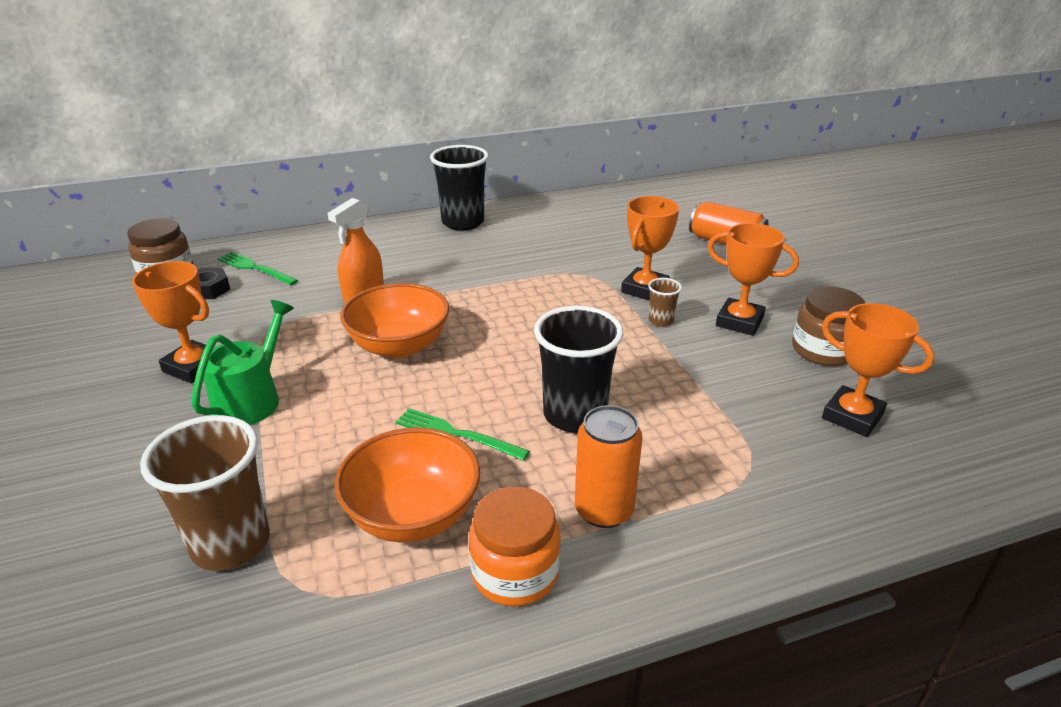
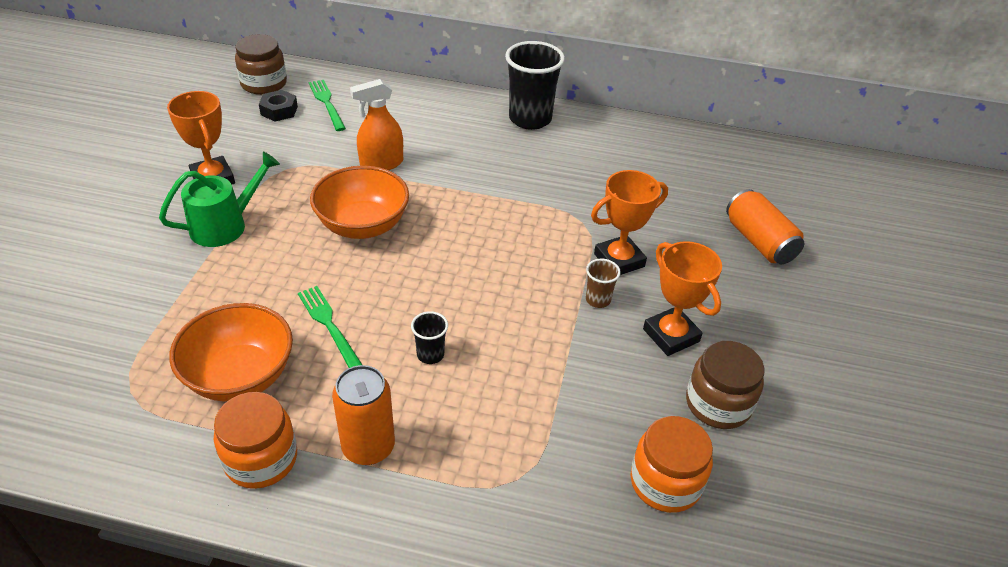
camera: 30 degrees right, 10 degrees up
(231, 544) = (120, 335): brown cup -> none
(574, 415) = (430, 355): black cup -> black cup, size x0.47
(852, 416) = (665, 482): orange trophy -> orange jar

